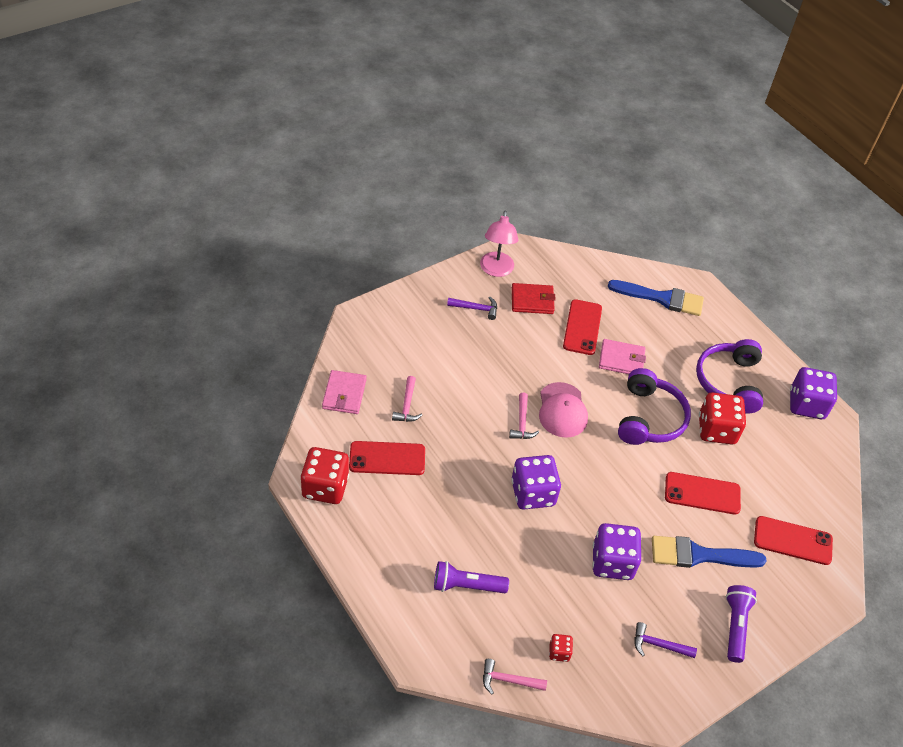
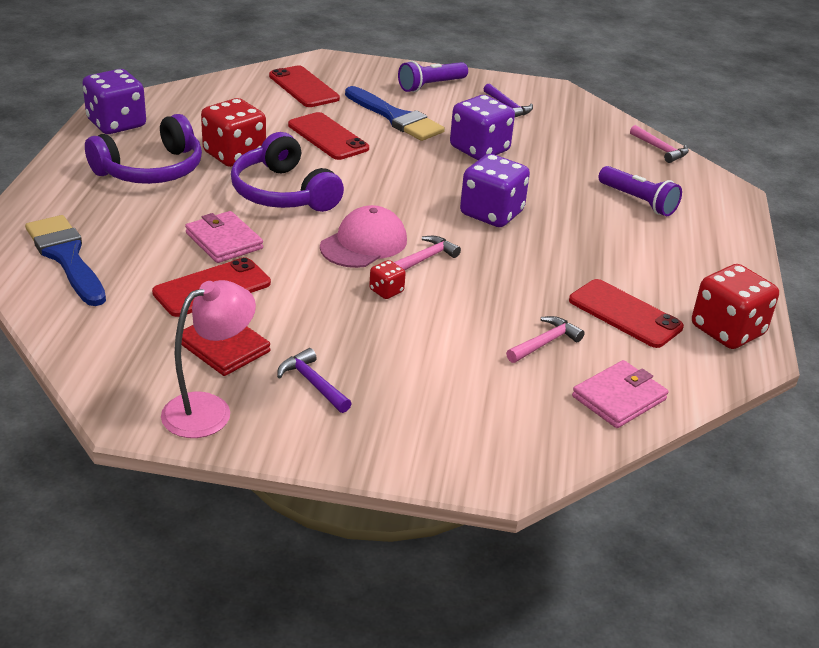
camera: 135 degrees left, 15 degrees down
(559, 652) = (597, 140): red dice -> red dice (386, 291)
(649, 418) = (283, 193): purple headphones -> purple headphones turned 90 degrees counterclockwise

